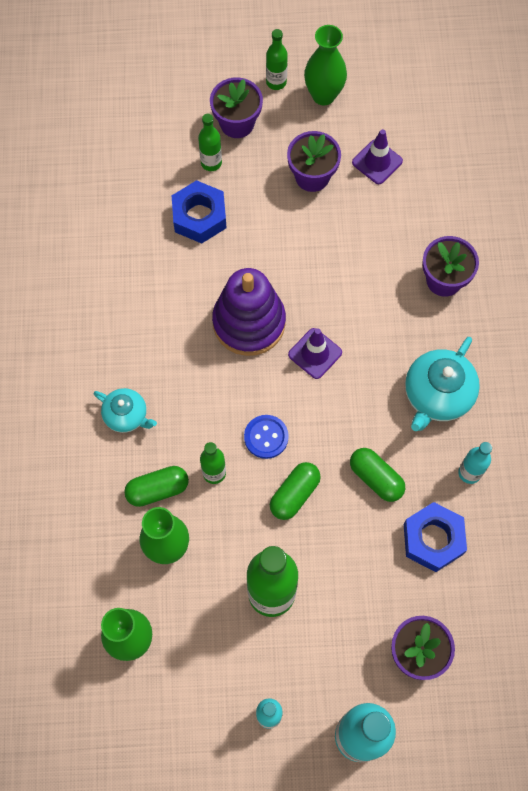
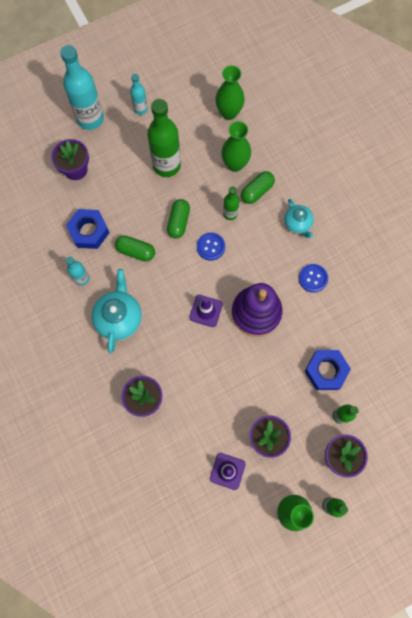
camera: 155 degrees right, 5 degrees up
(126, 416) = (297, 223): turquoise teapot -> turquoise teapot turned 120 degrees counterclockwise
(149, 333) = (313, 278): none -> blue button

